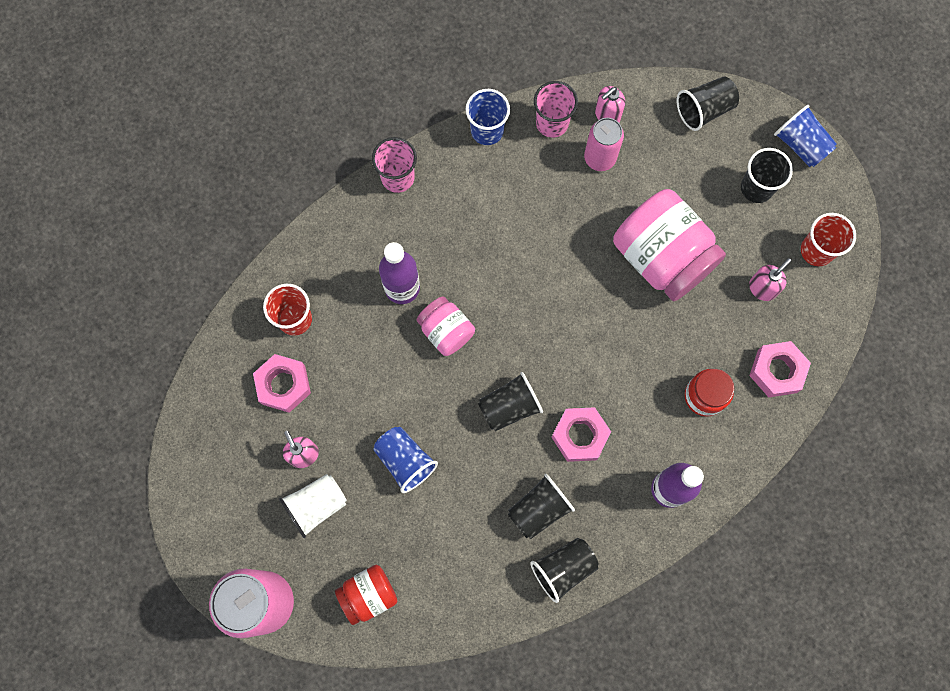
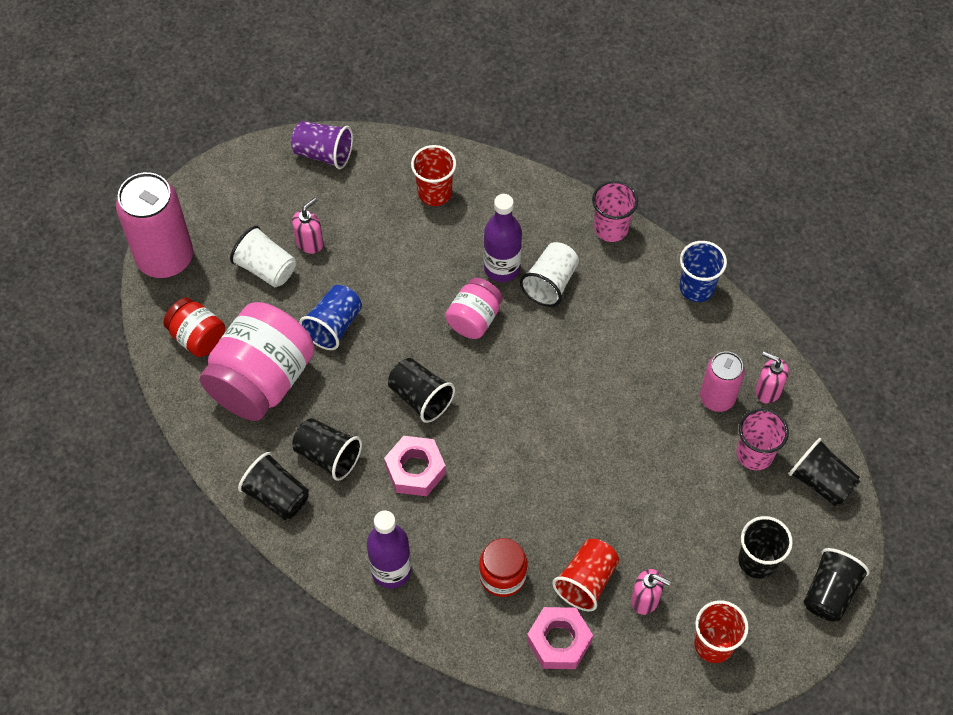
camera: 70 degrees right, 15 degrees down
(205, 409) = (324, 154): none -> purple cup
(283, 385) = (368, 205): pink nut -> none
(434, 251) = (550, 283): none -> white cup
(552, 123) = (733, 343): pink cup -> pink cup (754, 454)
(662, 257) = (636, 490): pink jar -> pink jar (262, 380)
(731, 329) = (586, 581): none -> red cup
(800, 145) = (829, 592): blue cup -> black cup

